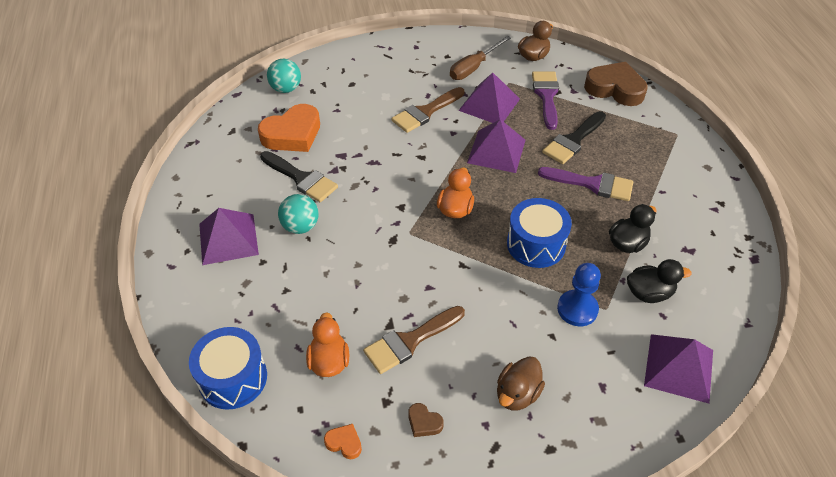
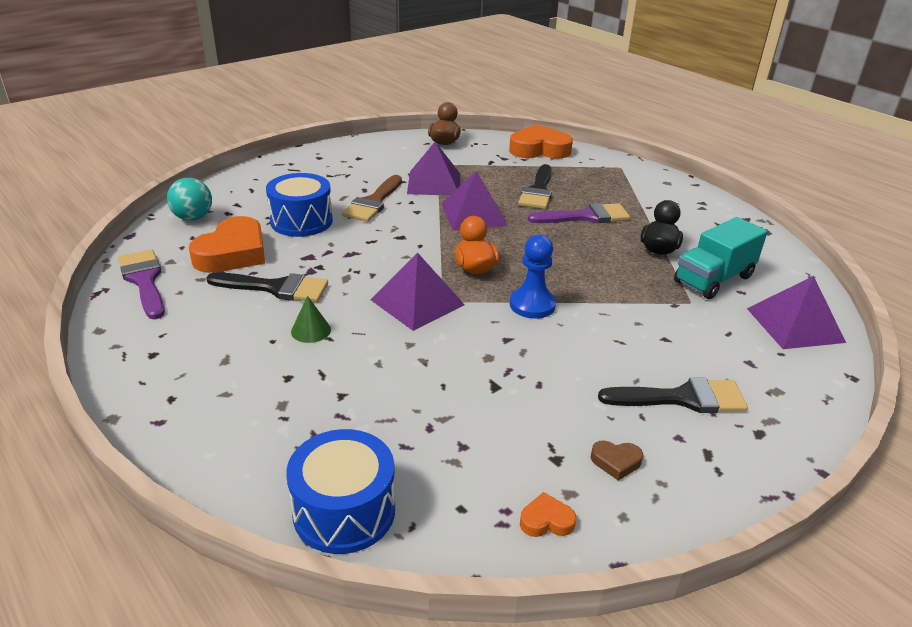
camera: 30 degrees left, 15 degrees down
(228, 239) = (223, 369): purple pyramid -> purple pyramid (417, 302)
(300, 226) = (311, 330): turquoise ball -> green cone
(329, 361) = (455, 445): orange duck -> none
(410, 341) = (530, 393): brown brush -> none
(473, 67) = (393, 161): brown screwdriver -> none
(517, 394) = (682, 398): brown duck -> black brush
(536, 244) = (579, 273): blue drum -> blue drum (301, 221)
(546, 96) = (483, 166): purple brush -> purple brush (144, 281)
(577, 309) = (666, 310): blue pawn -> blue pawn (532, 305)
(615, 89) = (539, 149): brown heart -> orange heart
(649, 293) = (713, 279): black duck -> turquoise truck

